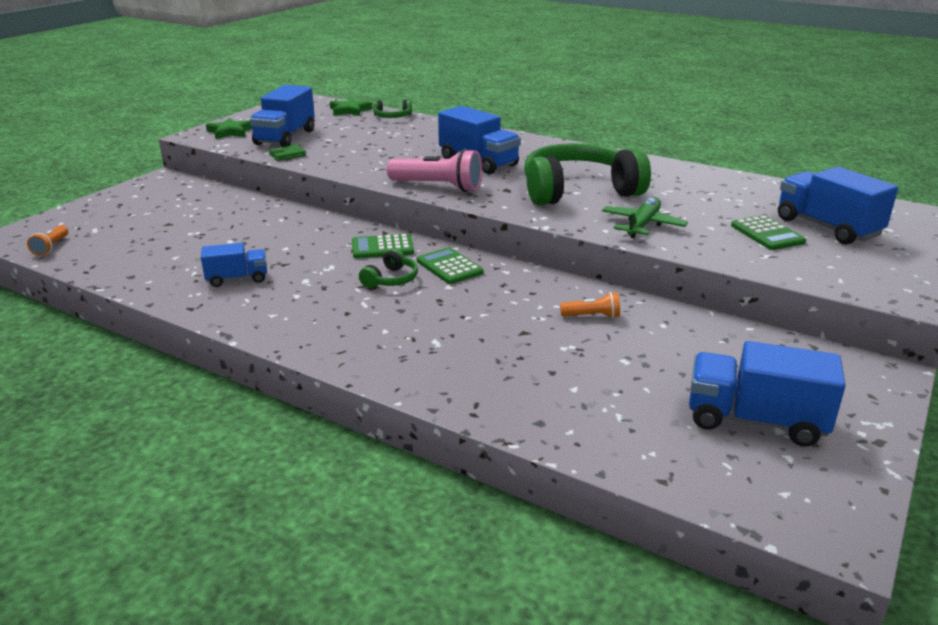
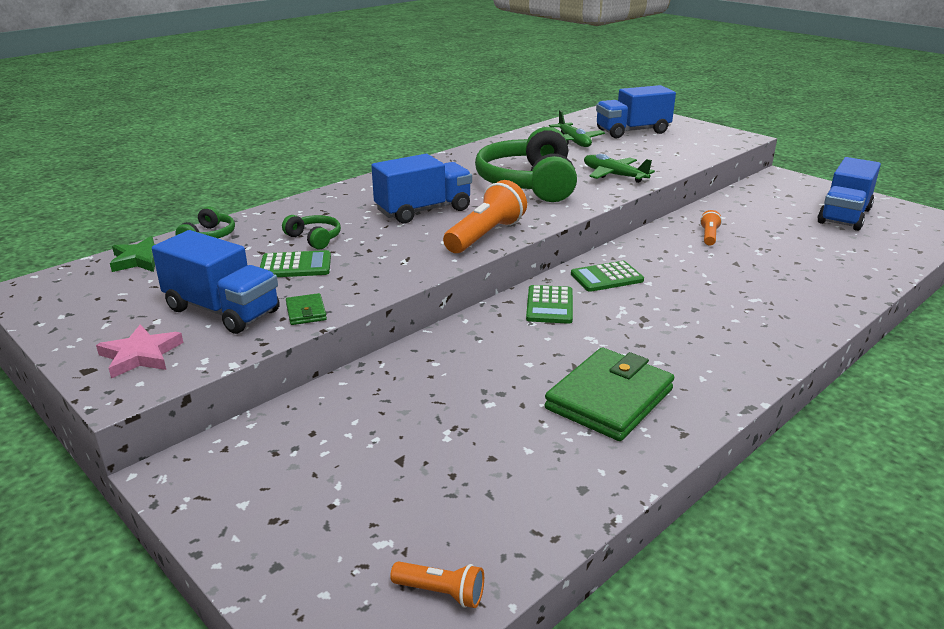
camera: 75 degrees left, 0 degrees up
(230, 132) = (140, 355): green star -> pink star
(237, 279) = (609, 399): blue truck -> green wallet
(391, 279) = (629, 307): green headphones -> green headphones (314, 238)
(438, 187) = (485, 235): pink flashlight -> orange flashlight
(740, 200) = (573, 141): none -> green plane
(767, 234) = (640, 146): green calculator -> green calculator (295, 266)

